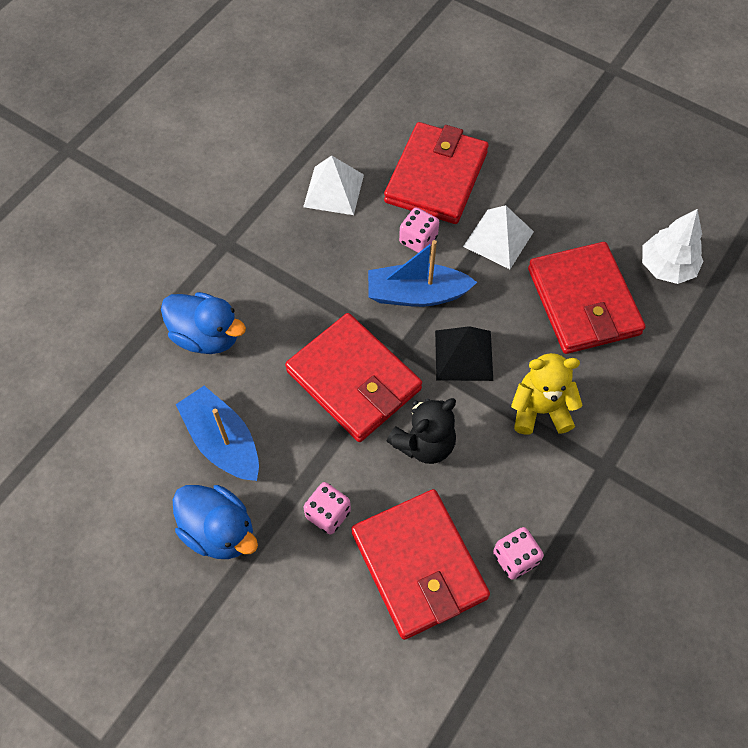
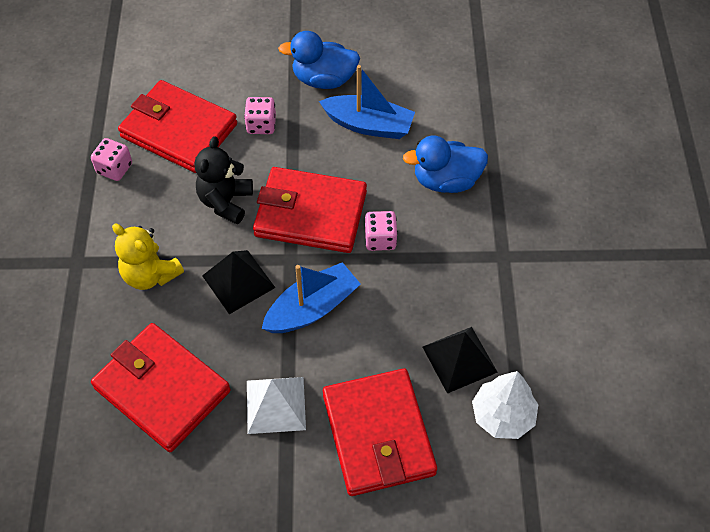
camera: 145 degrees right, 5 degrees down
(333, 190) = (459, 359): white pyramid -> black pyramid
(418, 240) = (347, 358): pink dice -> pink dice (380, 239)
(540, 410) = (150, 275): yellow teddy bear -> yellow teddy bear turned 75 degrees clockwise
(666, 267) = (98, 475): white tree -> white tree (502, 415)

